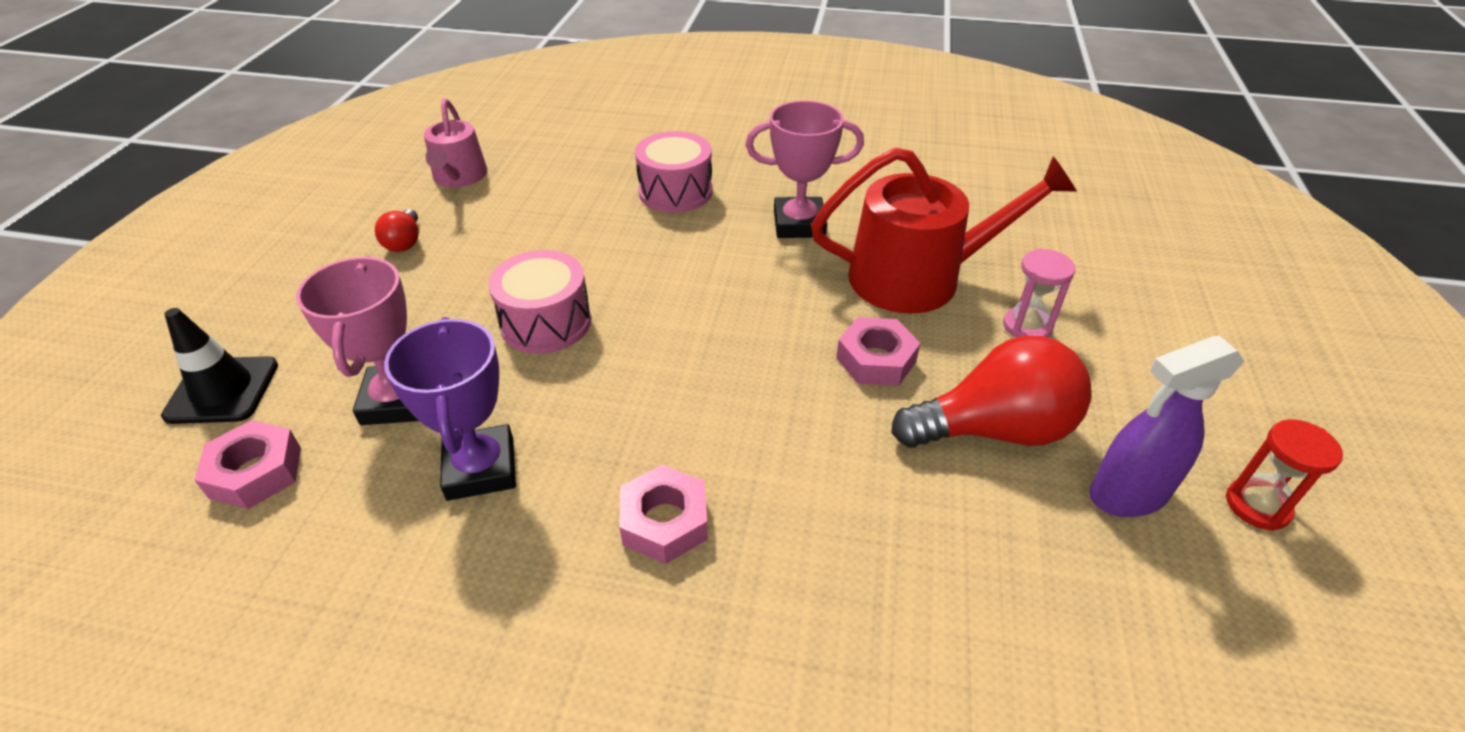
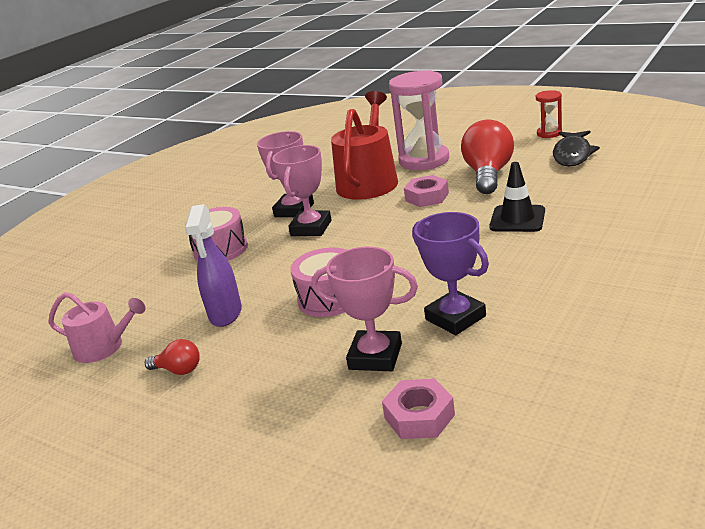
camera: 65 degrees left, 15 degrees down
(222, 390) = (314, 451): black traffic cone -> black traffic cone (517, 219)
(480, 469) = (455, 318): purple trophy -> purple trophy turned 45 degrees clockwise
(665, 521) = (517, 257): pink nut -> none
(744, 255) = (311, 228): none -> pink trophy
(1027, 326) = (424, 160): pink hourglass -> pink hourglass, size x2.03
(1127, 494) = (536, 154): purple spray bottle -> purple spray bottle (225, 314)
(1153, 565) = (572, 154): none -> black fish

